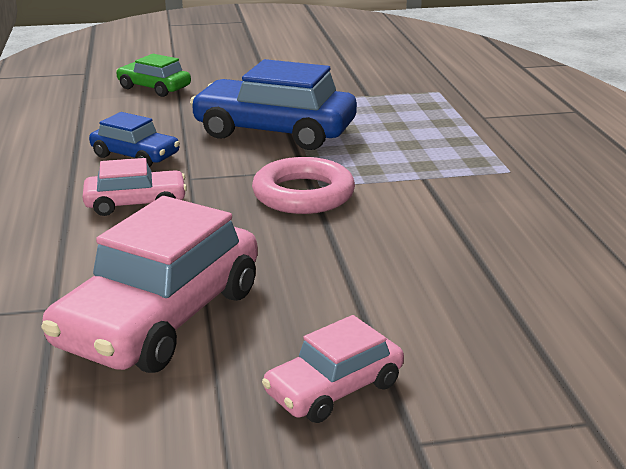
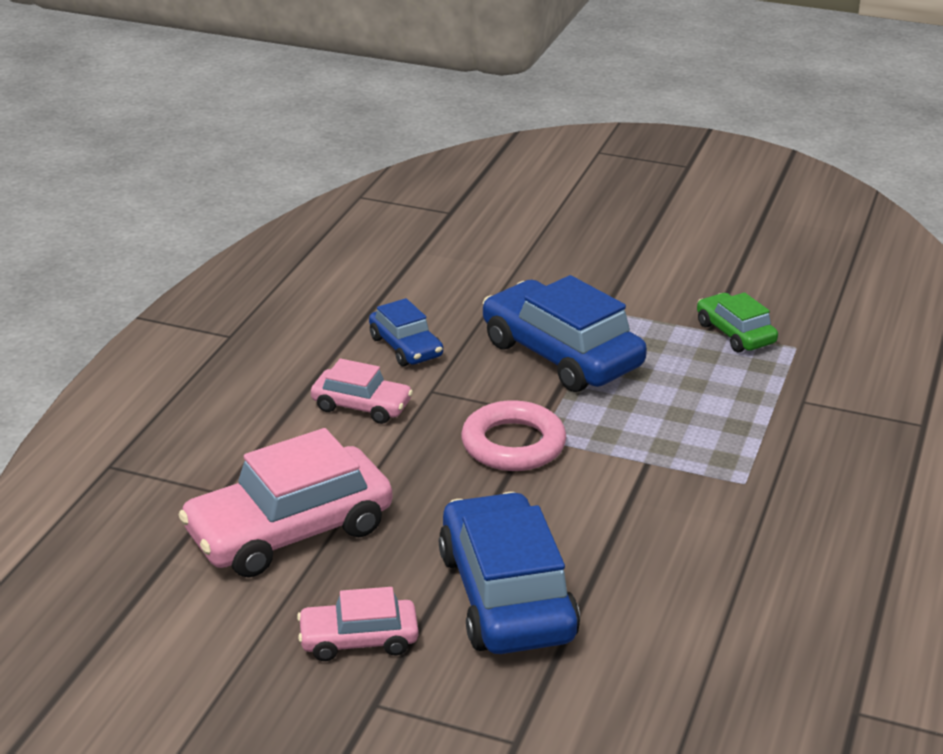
camera: 30 degrees right, 5 degrees up
(154, 88) = (497, 255): green car -> green car (735, 333)
(429, 302) = (506, 595): none -> blue car

